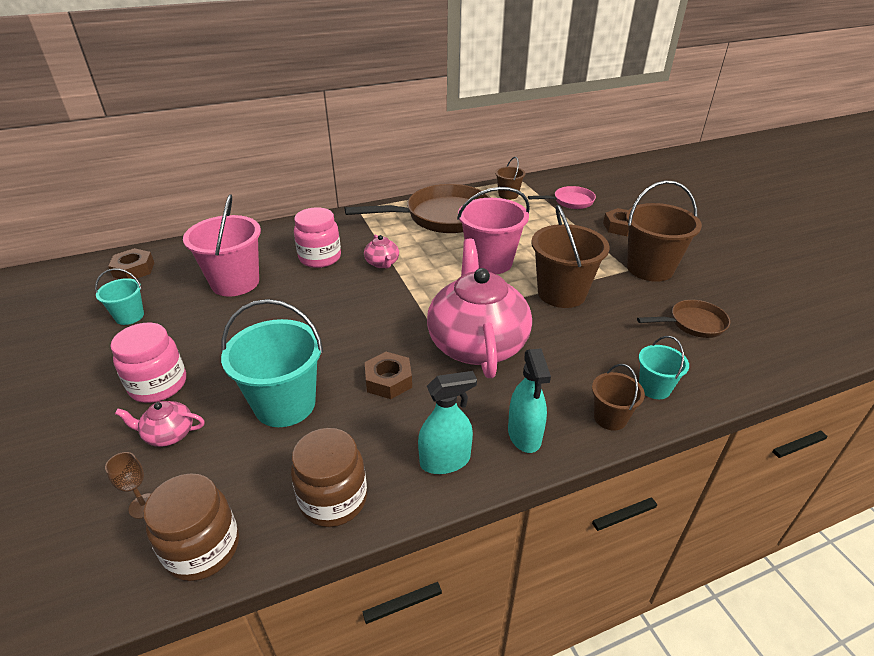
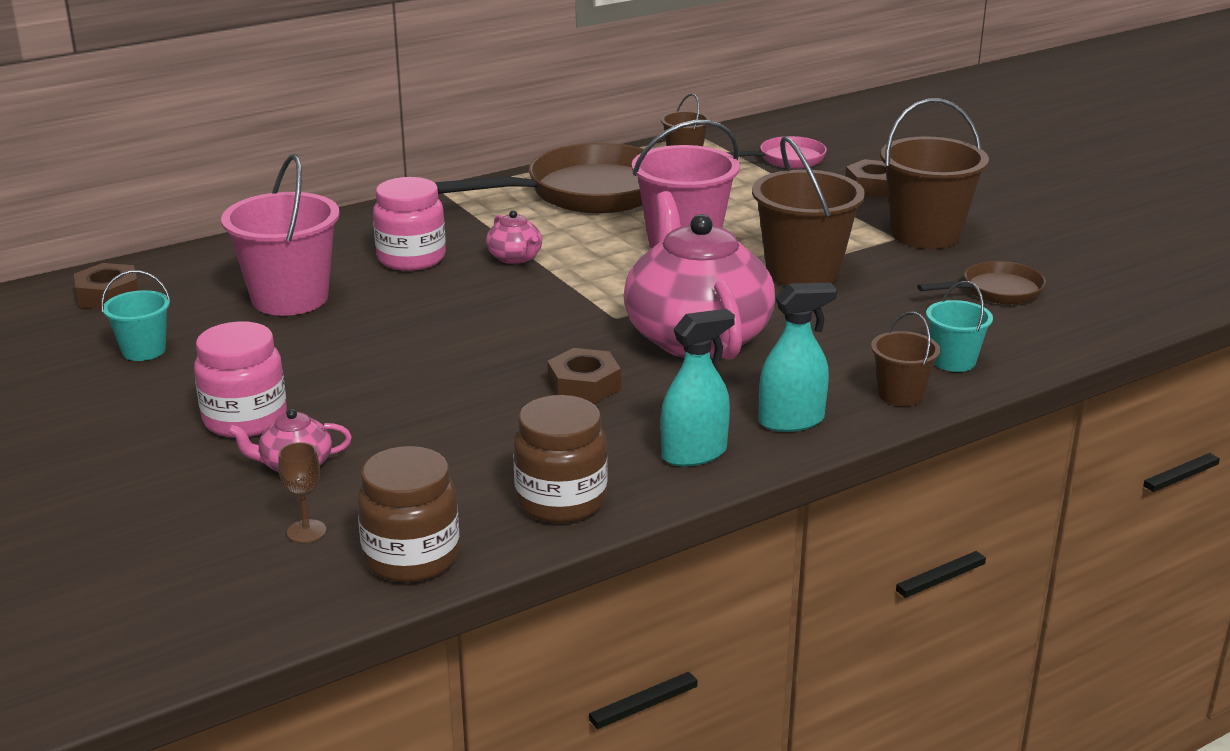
camera: 10 degrees left, 10 degrees down
(285, 404) = (446, 422): turquoise bucket -> none
(524, 435) = (791, 421): turquoise spray bottle -> turquoise spray bottle turned 90 degrees counterclockwise

